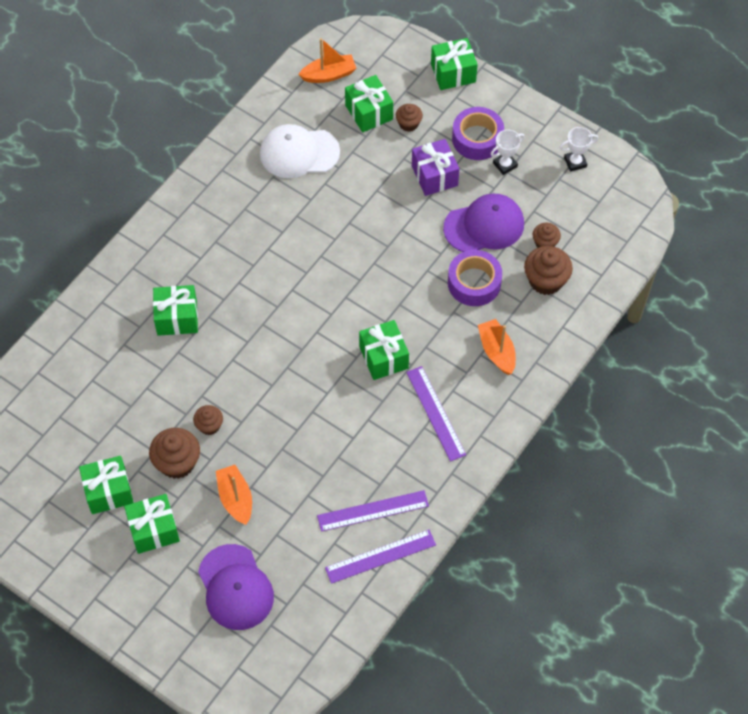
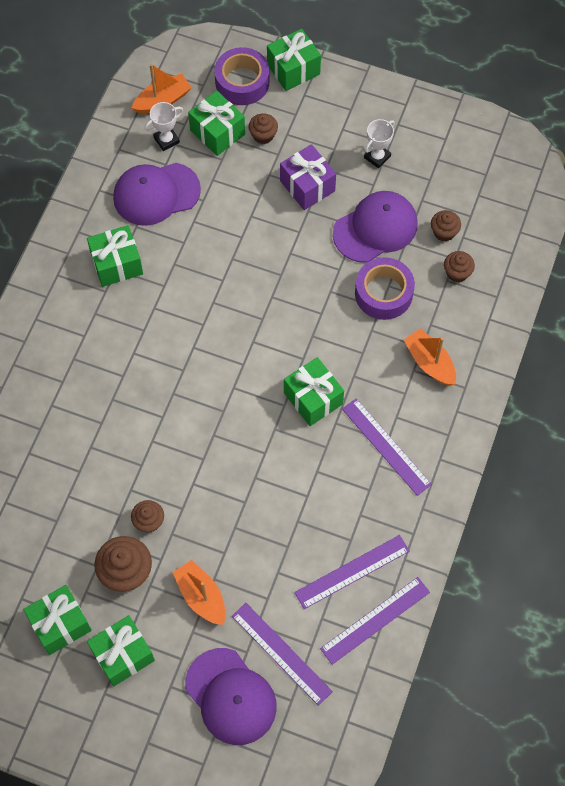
camera: 15 degrees left, 5 degrees up
(177, 318) = (78, 409): green gift -> green gift (117, 264)
(290, 563) = (281, 653): none -> purple ruler
(299, 153) = (156, 194): white cap -> purple cap
(477, 139) = (340, 135): purple tape -> purple tape (242, 82)
(546, 280) = (457, 273): brown cupcake -> brown cupcake, size x0.60
(575, 162) = (449, 137): white trophy -> white trophy (166, 140)

